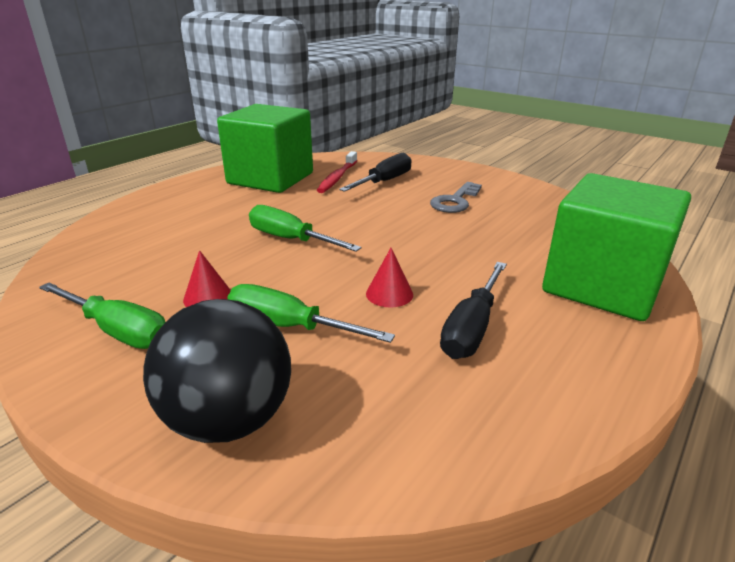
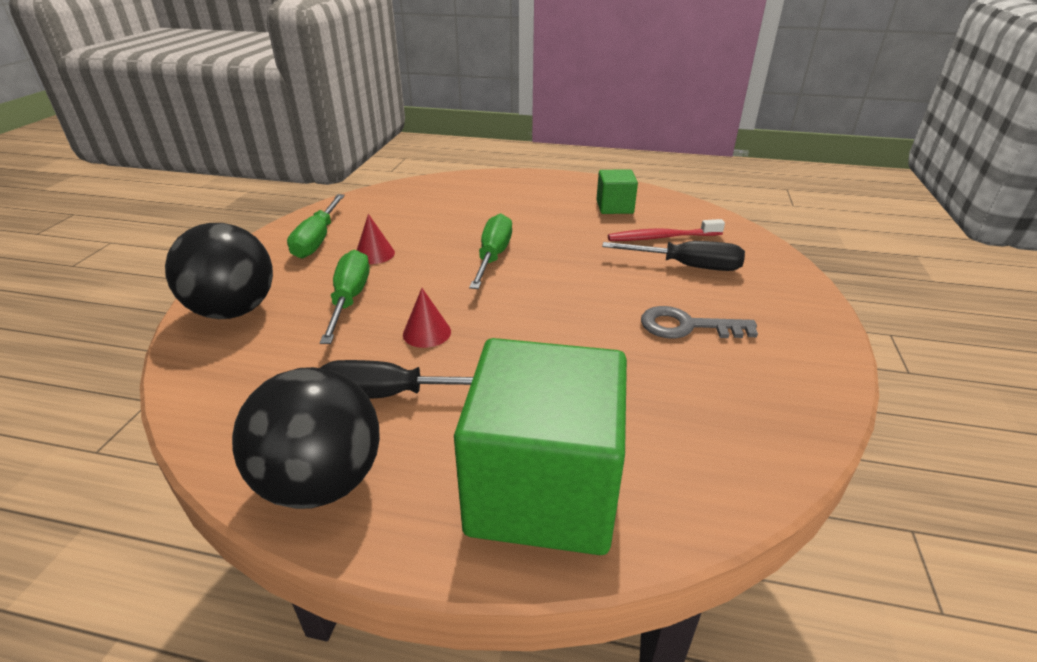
camera: 65 degrees right, 5 degrees up
(270, 178) = (614, 207): green cube -> green cube, size x0.47
(577, 381) = (322, 482): none -> black ball

